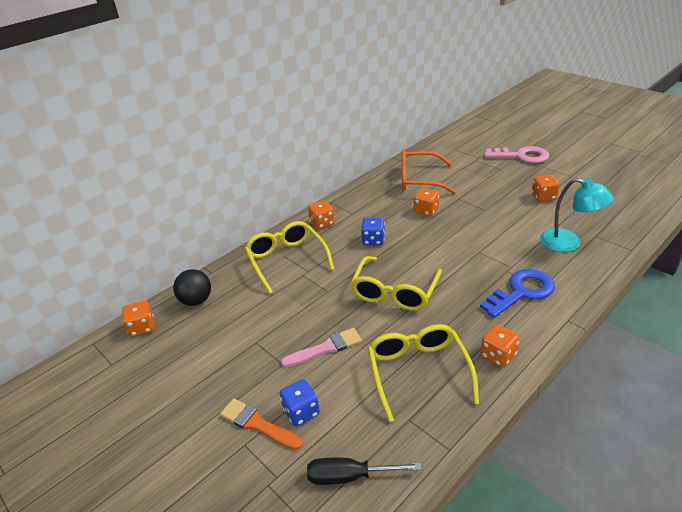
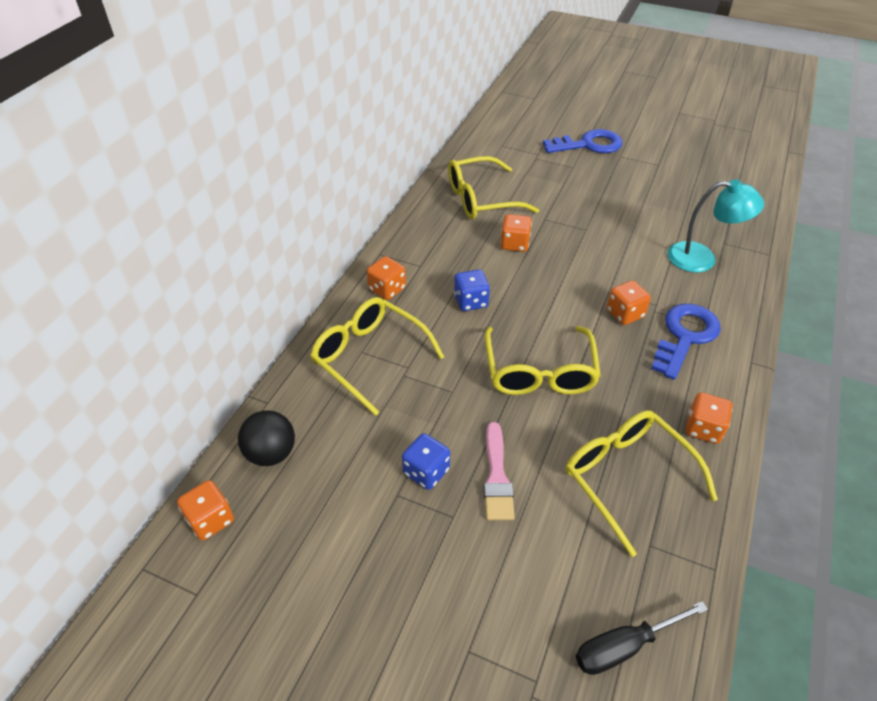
camera: 25 degrees left, 10 degrees up
(257, 424) = (469, 615): orange brush -> none
(301, 412) = (516, 578): blue dice -> blue dice (426, 471)
(326, 348) = (497, 477): pink brush -> pink brush turned 135 degrees clockwise
(420, 180) = (482, 199): orange glasses -> yellow glasses
(521, 156) = (588, 145): pink key -> blue key
(543, 197) = (642, 199): orange dice -> orange dice (625, 313)

